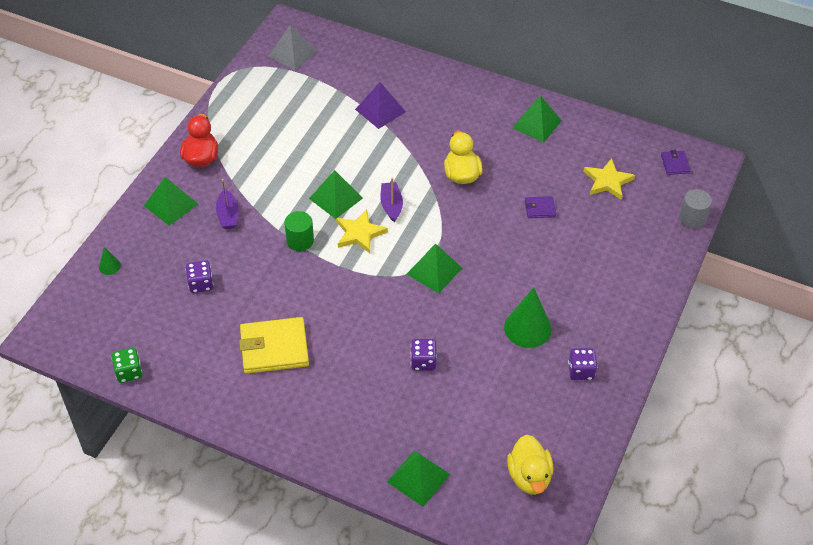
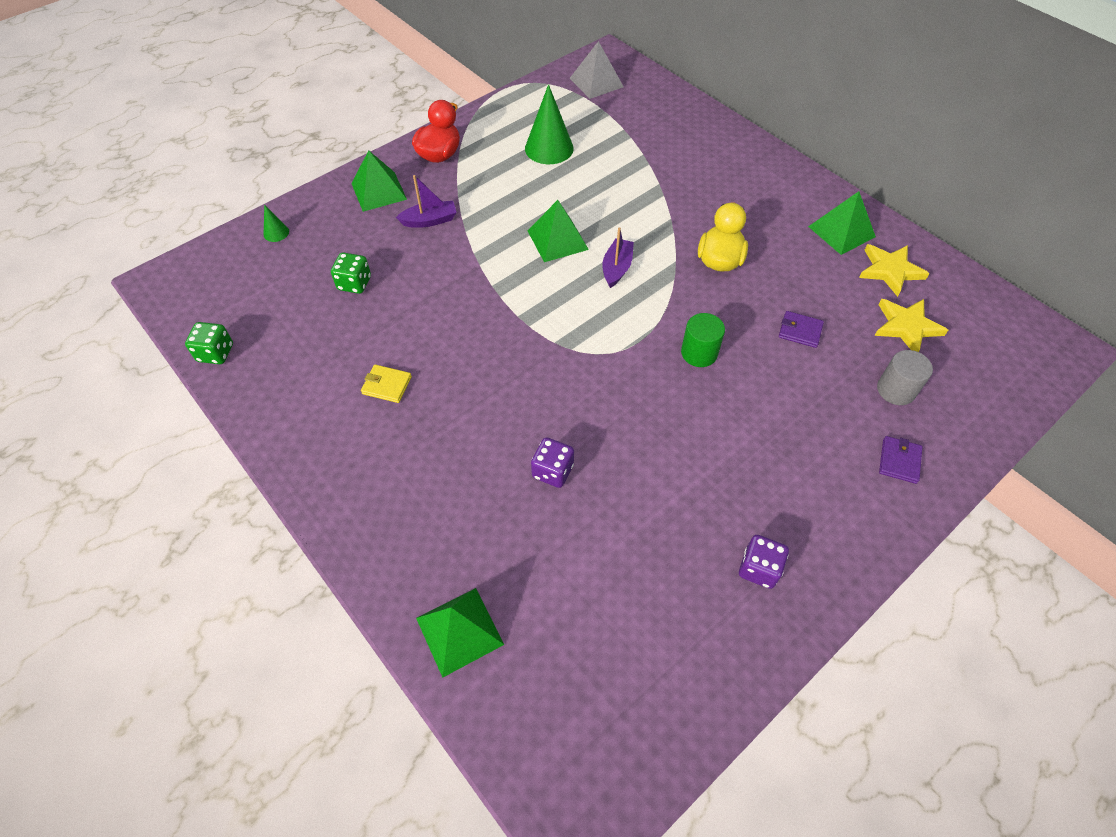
camera: 25 degrees right, 5 degrees up
(201, 284) = (354, 283): purple dice -> green dice
(228, 215) = (430, 220): purple boat -> purple boat turned 120 degrees counterclockwise
(274, 348) = (387, 385): yellow wallet -> yellow wallet, size x0.49
(300, 241) = (490, 273): green cylinder -> green cylinder (699, 353)
(359, 233) = (562, 287): yellow star -> yellow star (890, 271)
(380, 110) = (660, 163): purple pyramid -> none
(434, 271) = (627, 361): green pyramid -> none
(527, 328) = (712, 478): green cone -> green cone (549, 148)
(529, 477) = (611, 698): yellow duck -> none
(675, 164) = (1010, 334): purple wallet -> purple wallet (899, 461)
(692, 218) = (1010, 413): grey cylinder -> grey cylinder (896, 390)

